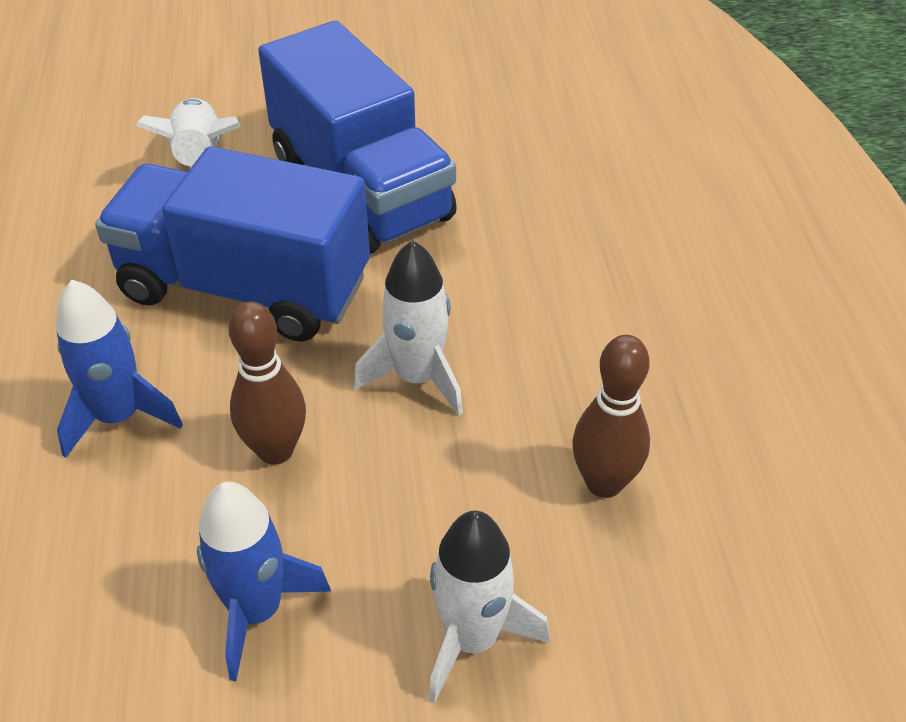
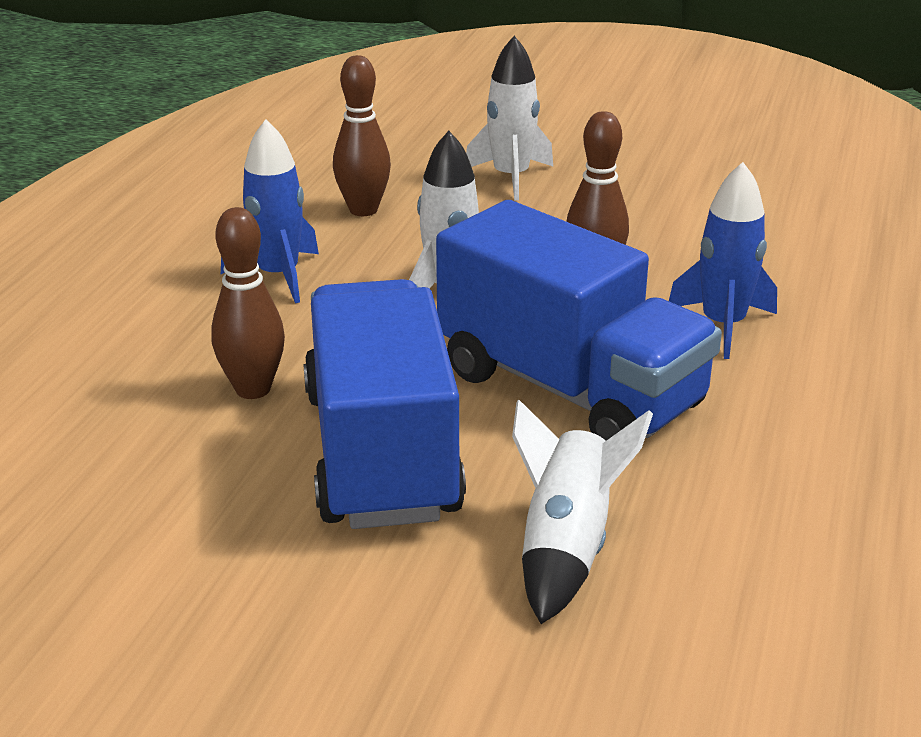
camera: 155 degrees left, 15 degrees down
(256, 611) = (642, 213): blue rocket -> blue rocket (278, 276)
(497, 211) = (253, 389): none -> brown bowling pin

